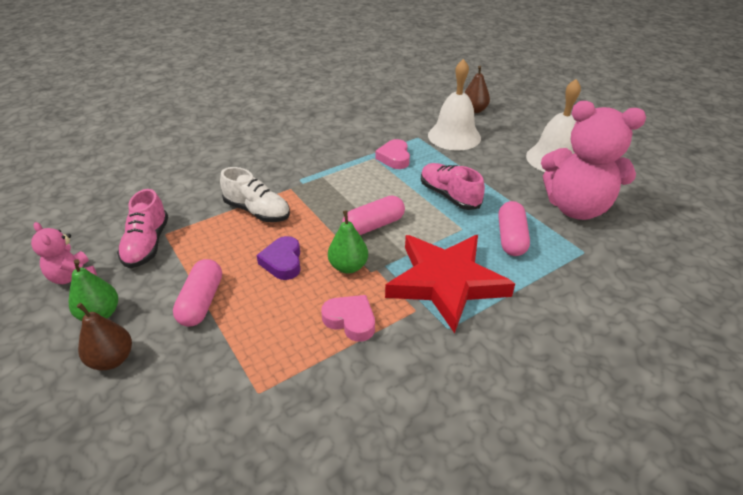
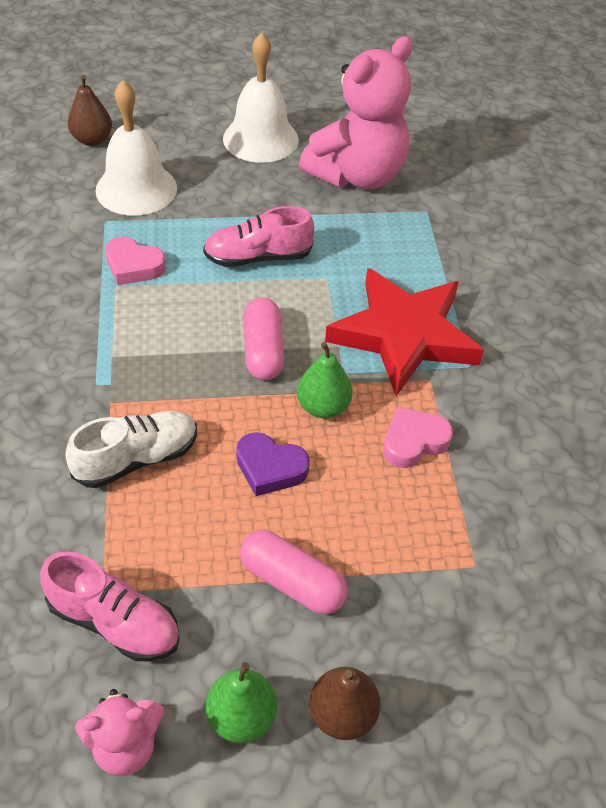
camera: 65 degrees left, 10 degrees up
(511, 238) = (369, 249): pink capsule -> none

